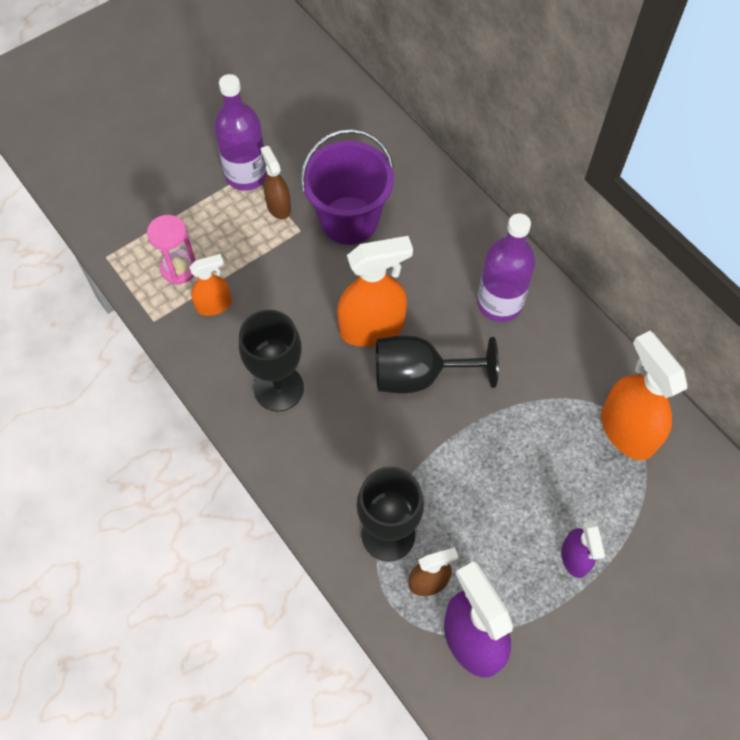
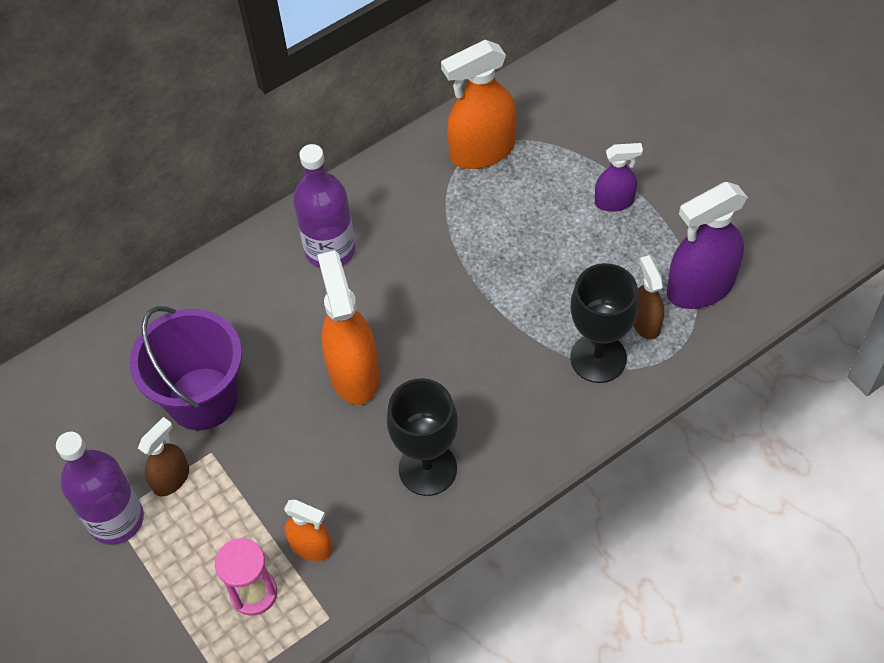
camera: 85 degrees left, 5 degrees down
(214, 305) = (311, 546): orange spray bottle -> orange spray bottle turned 135 degrees clockwise
(278, 206) = (171, 479): brown spray bottle -> brown spray bottle turned 150 degrees clockwise
(418, 376) = (416, 328): black goblet -> none

